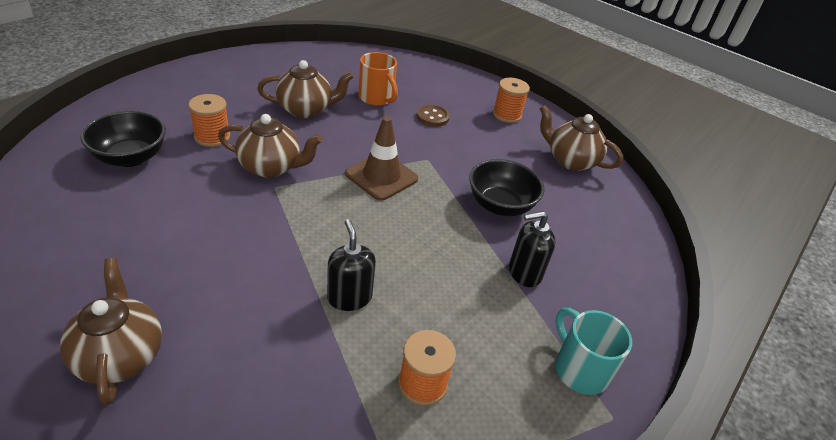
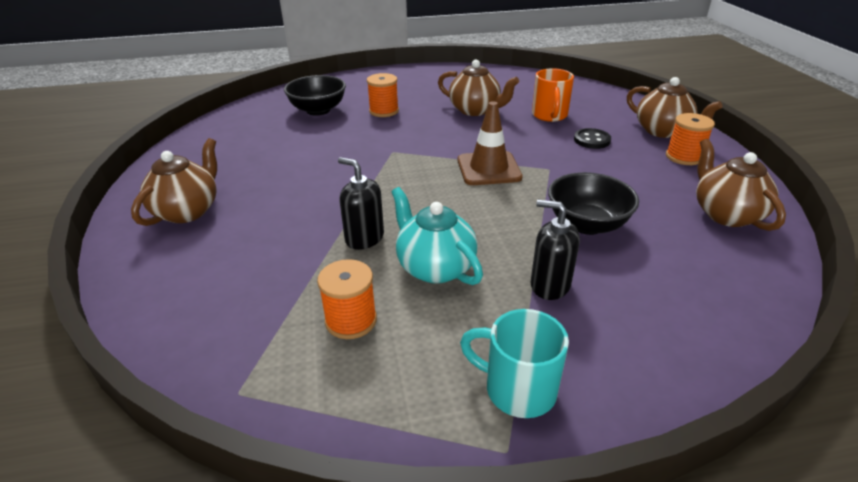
camera: 45 degrees right, 5 degrees down
(271, 167) = (404, 139): brown teapot -> brown teapot (662, 131)
(349, 297) = (364, 238): black soap dispenser -> black soap dispenser turned 75 degrees counterclockwise
(432, 117) = (592, 140): brown button -> black button
(435, 298) = (435, 267): none -> turquoise teapot
(579, 369) = (517, 389): turquoise mug -> turquoise mug turned 75 degrees counterclockwise

